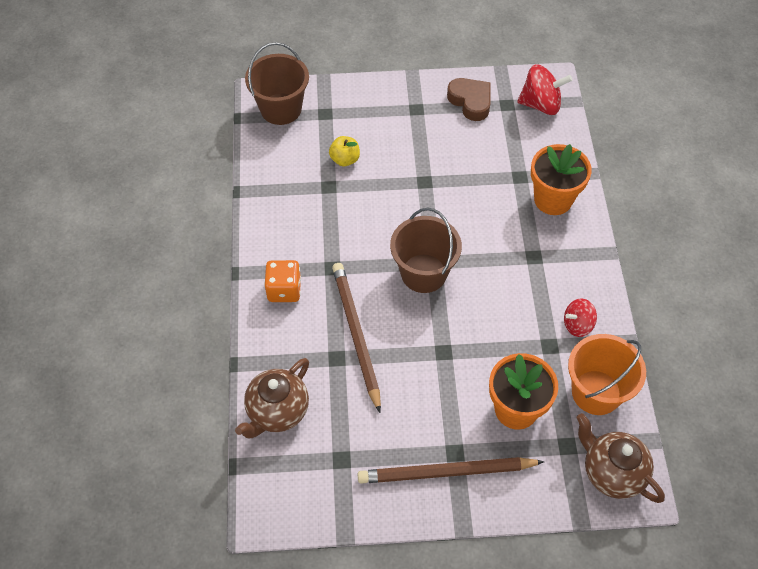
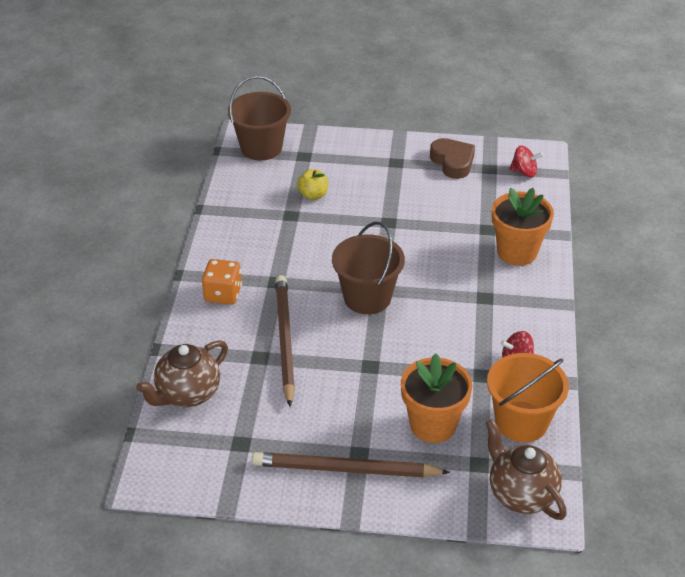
camera: 10 degrees right, 15 degrees down
(541, 104) = (524, 172): red spinning top -> red spinning top, size x0.62

